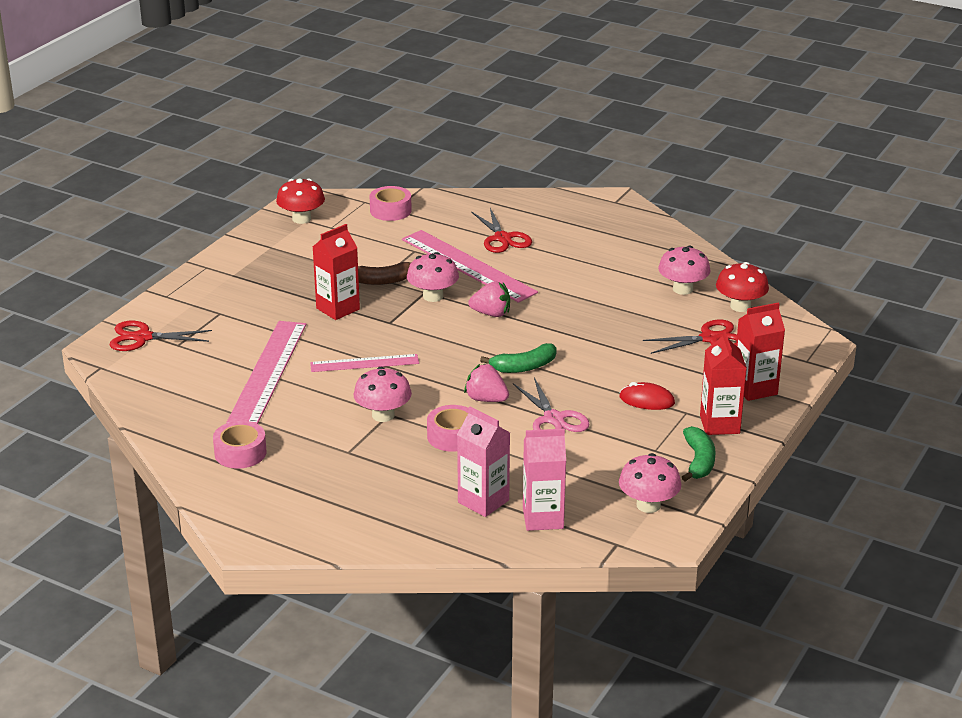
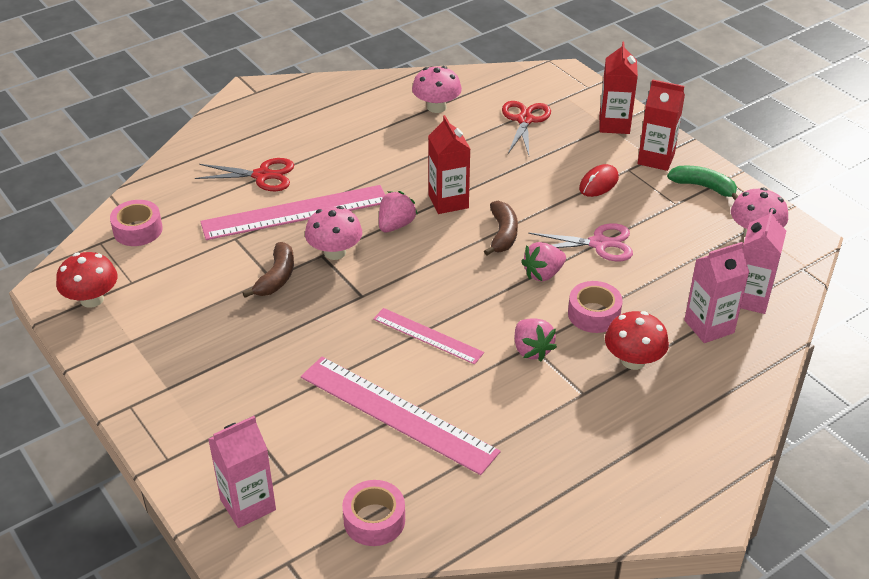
camera: 65 degrees left, 10 degrees up
(143, 337) = (248, 505): red scissors -> pink carton
(240, 453) = (543, 478): pink tape -> pink tape (374, 520)
(338, 309) = (307, 325): red carton -> red carton (448, 201)
(364, 363) = (428, 336): pink ruler -> pink ruler turned 75 degrees counterclockwise
(383, 415) = (531, 350): pink mushroom -> pink strawberry
(524, 367) = (503, 234): green banana -> brown banana
(740, 306) = (485, 89): red mushroom -> red mushroom (633, 360)

